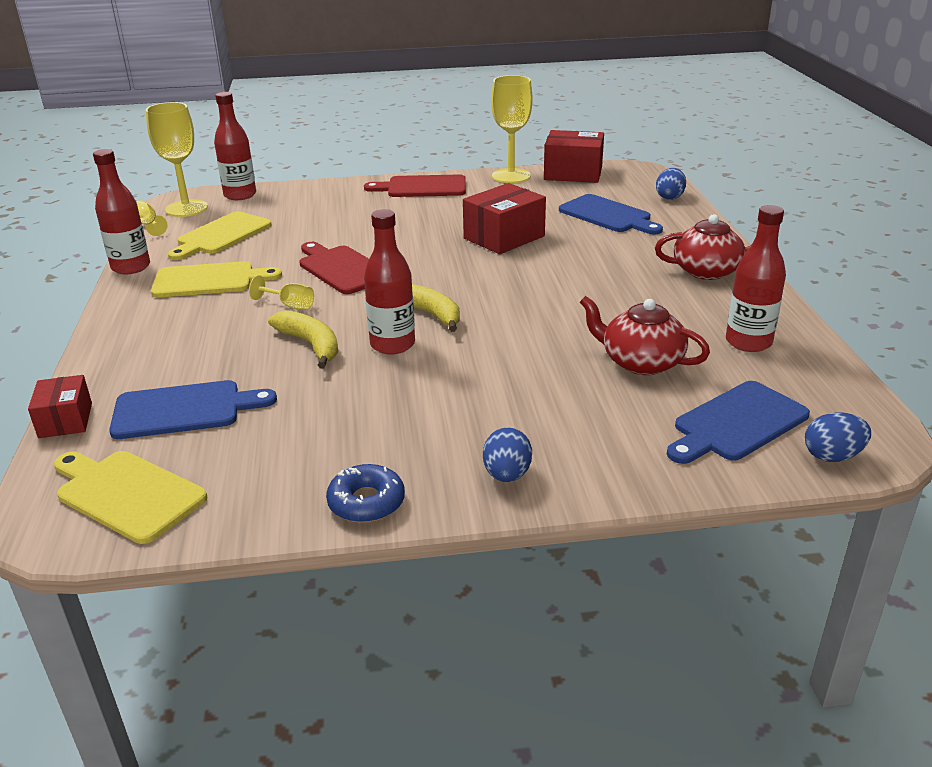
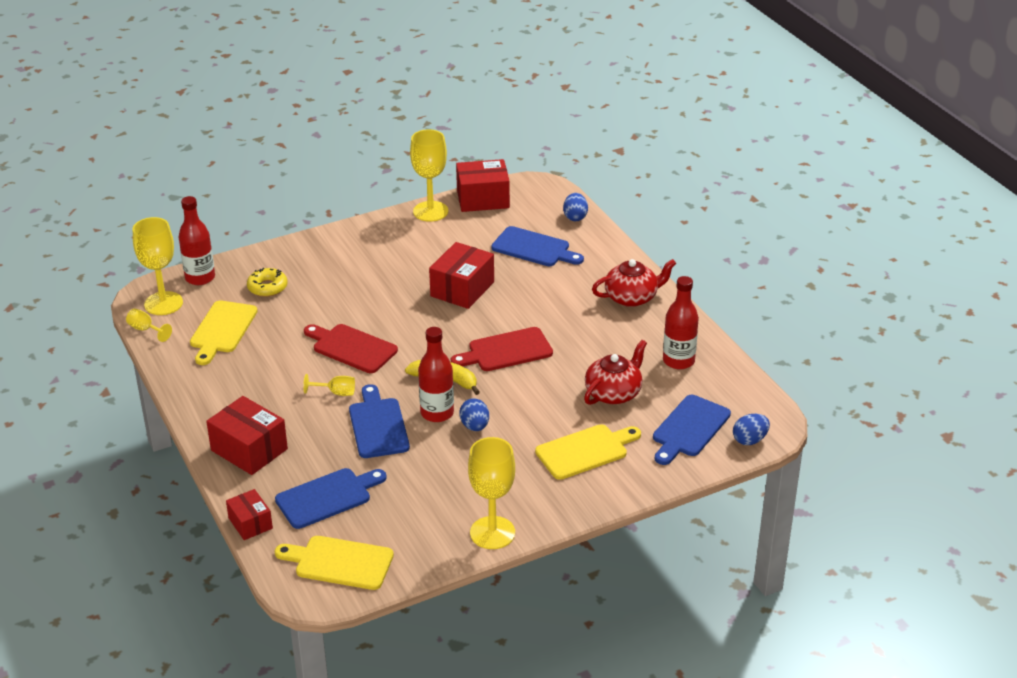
camera: 20 degrees left, 5 degrees up
(131, 267) = (173, 380): red bottle -> none
(143, 342) = (249, 449): none -> red box
(209, 280) = (251, 380): yellow cutting board -> yellow cutting board (585, 451)
(298, 210) = (267, 287): none -> yellow donut
(311, 345) = (378, 425): yellow banana -> blue cutting board
(366, 502) = (492, 533): blue donut -> yellow goblet
(422, 187) = (360, 239): red cutting board -> red cutting board (506, 351)
(507, 475) = (566, 496): blue egg -> blue egg (475, 426)
(640, 362) = (614, 393): red teapot -> red teapot turned 120 degrees clockwise

